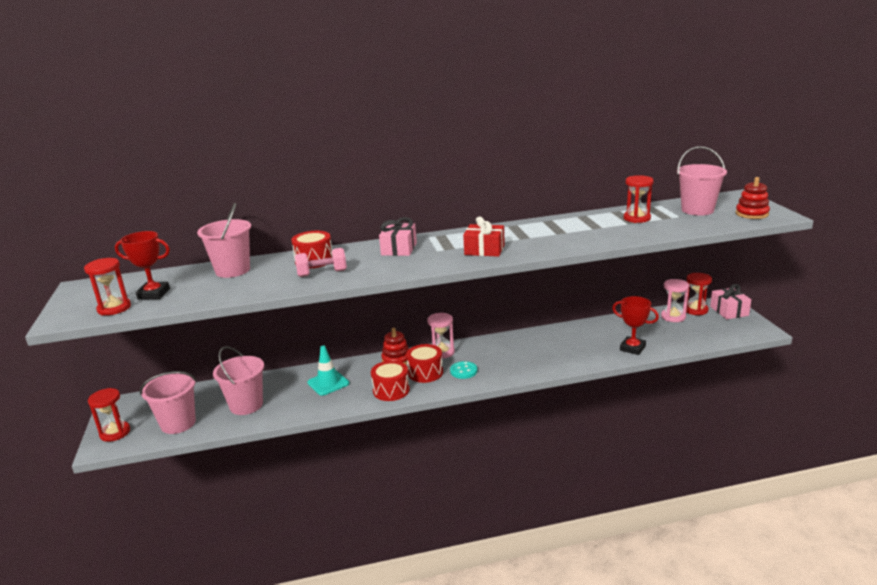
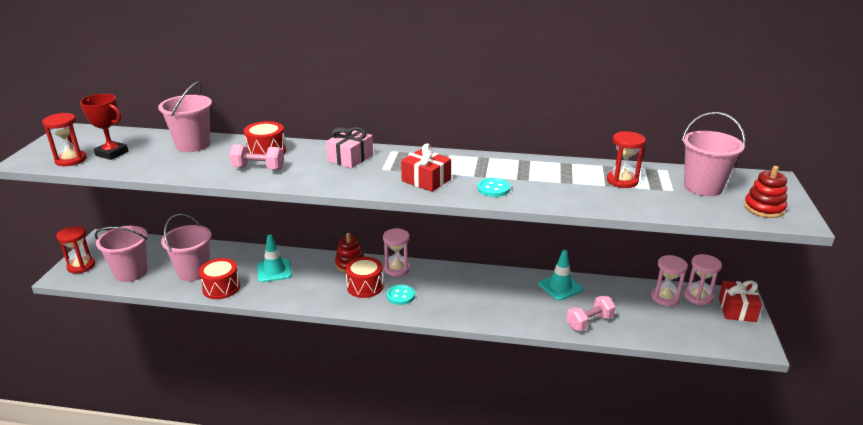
camera: 20 degrees right, 5 degrees up
(391, 390) = (321, 295): red drum -> red drum (221, 288)
(546, 244) = (493, 189): none -> turquoise button
(589, 330) = (560, 287): none -> turquoise traffic cone
(632, 348) = (589, 322): red trophy -> pink dumbbell
(695, 310) = (698, 297): red hourglass -> pink hourglass
(729, 311) = (737, 309): pink gift -> red gift

